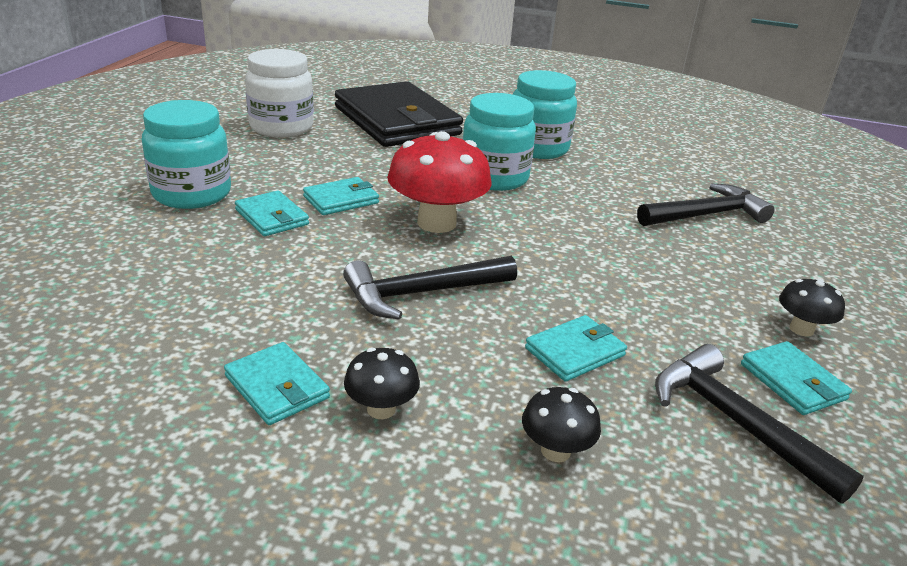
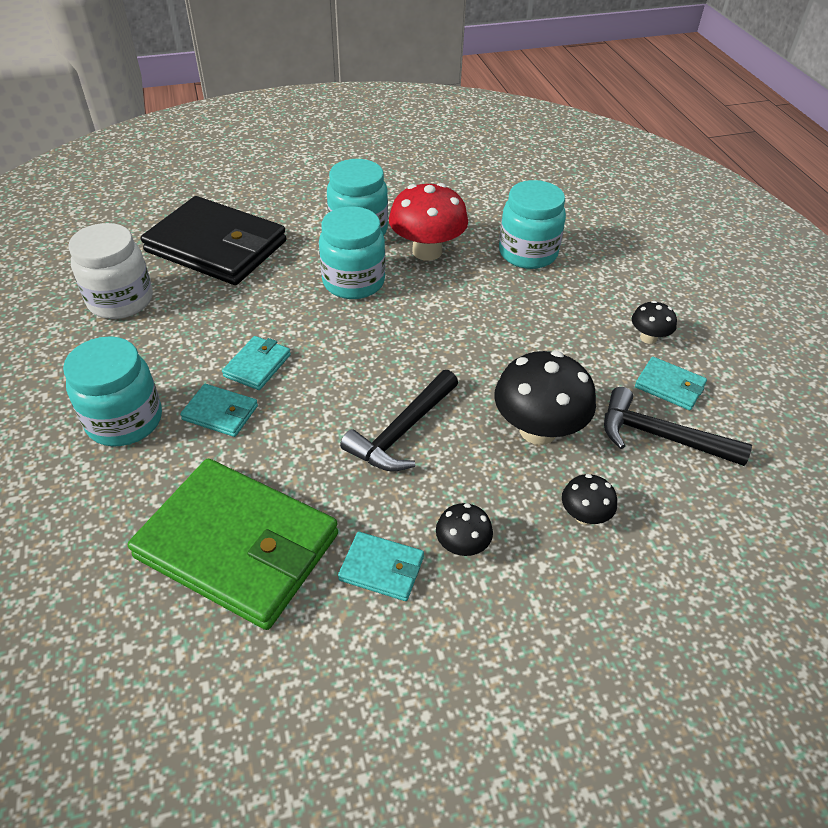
camera: 30 degrees left, 15 degrees up
(172, 309) = (238, 546): none -> green wallet
(436, 223) = (352, 354): red mushroom -> red mushroom (427, 251)
(575, 352) = (538, 430): turquoise wallet -> black mushroom
(706, 215) = (527, 253): black hammer -> turquoise jar

